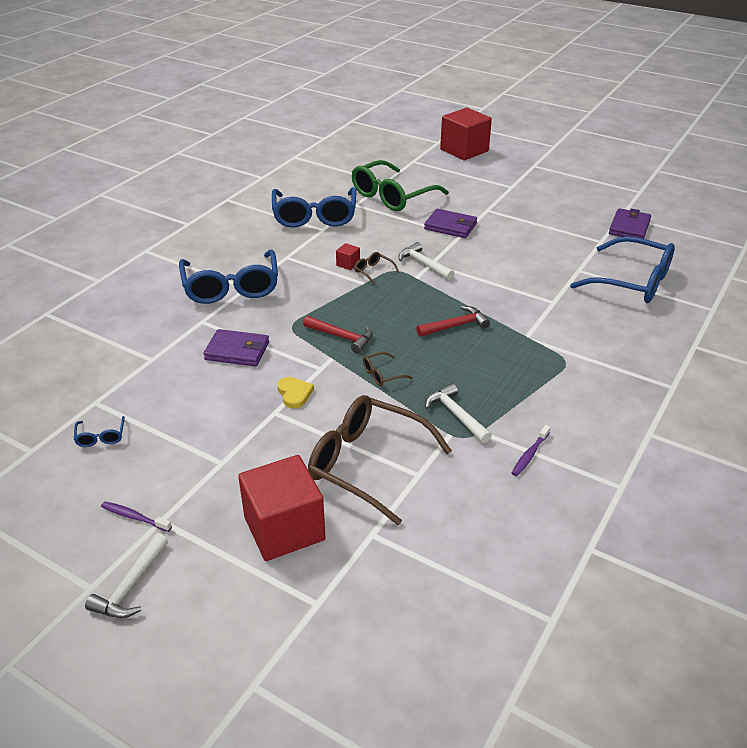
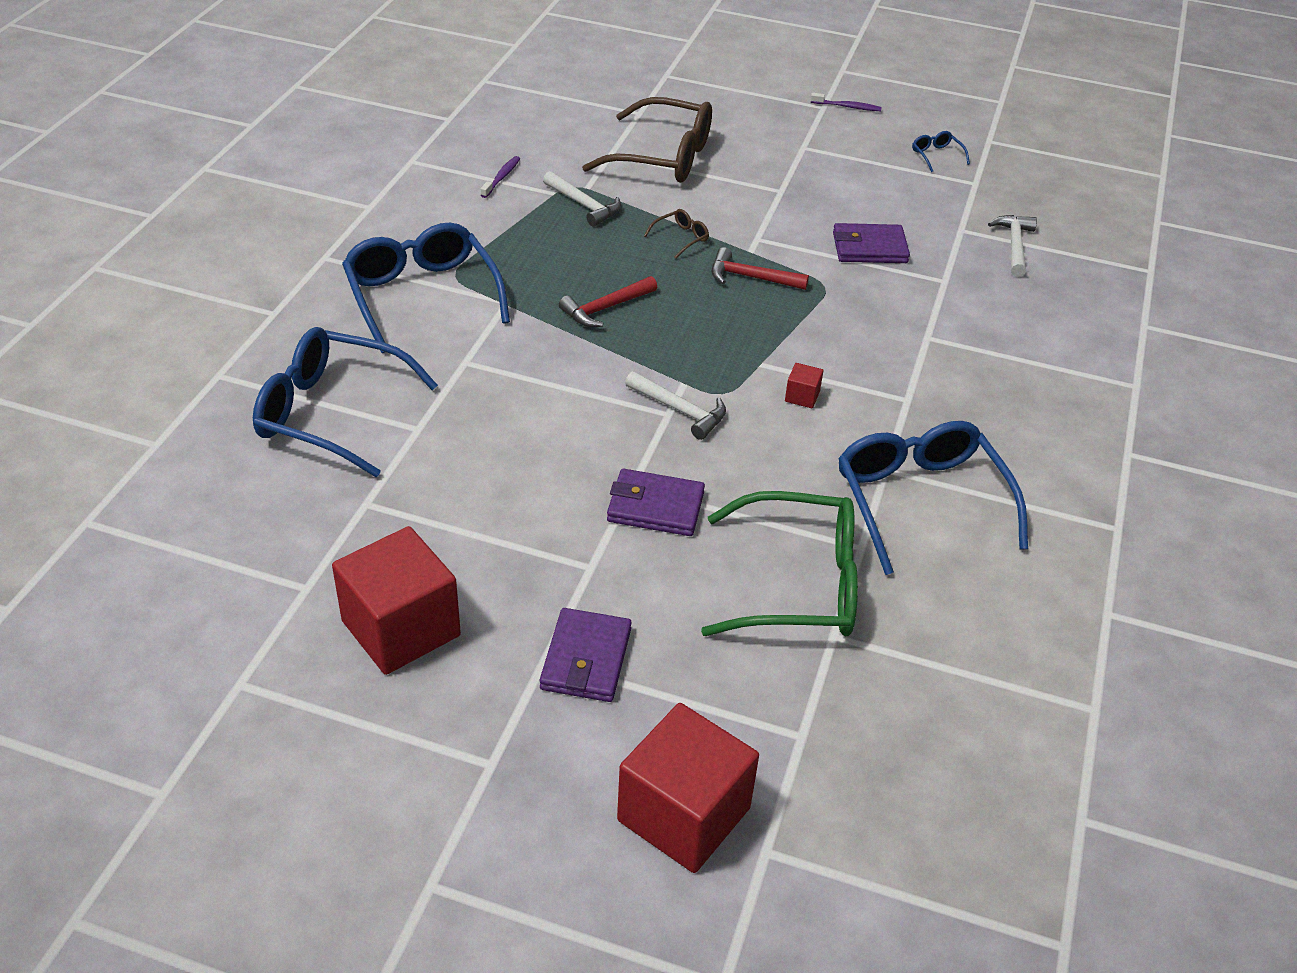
camera: 165 degrees right, 5 degrees up
(131, 586) = (812, 73): white hammer -> white hammer (1014, 245)
(231, 287) = (948, 334): blue glasses -> blue glasses (422, 296)
(284, 528) = (716, 110): red cube -> red cube (401, 628)
(294, 394) = (771, 209): yellow heart -> none
(373, 271) = (755, 386): brown glasses -> none
(392, 196) = (799, 584): green glasses -> green glasses turned 60 degrees clockwise
(629, 227) = (300, 550): purple wallet -> purple wallet (586, 659)

